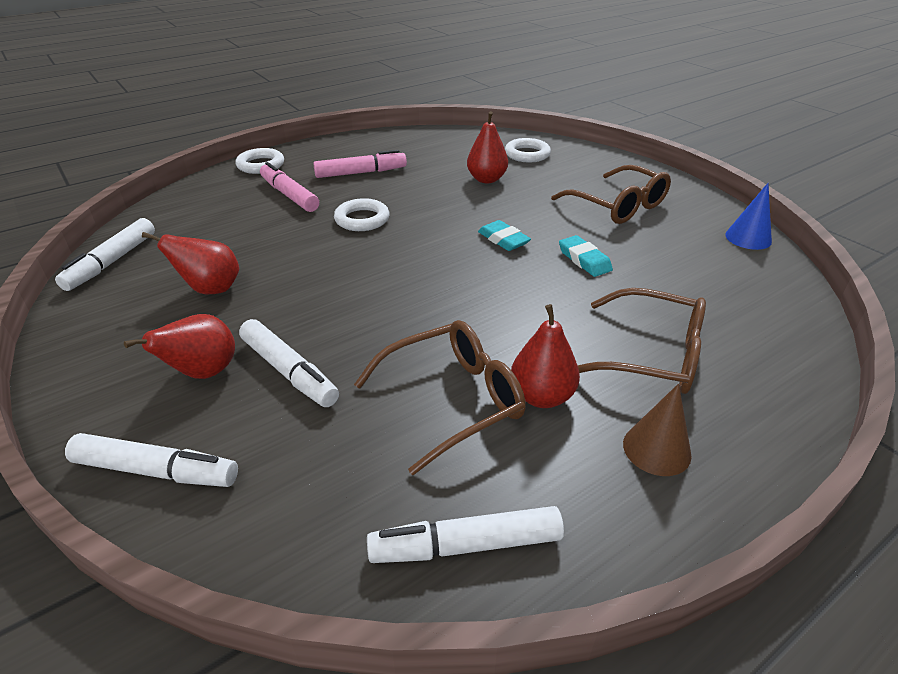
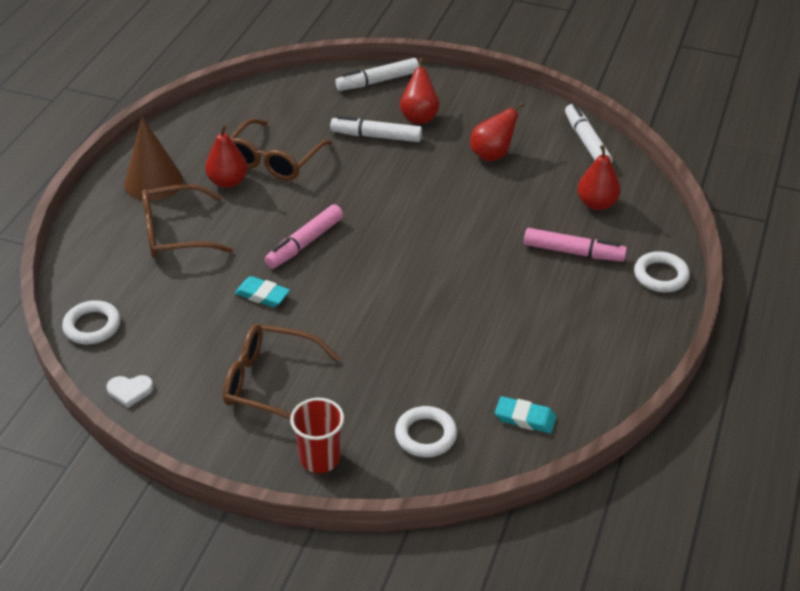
camera: 145 degrees right, 5 degrees up
(360, 173) = (556, 311): pink marker -> pink marker (305, 243)
(362, 219) = (477, 255): white ring -> white ring (92, 326)
(466, 545) = (220, 114): white marker -> none
(486, 179) = (427, 363): red pear -> red pear (597, 203)
(503, 239) = (342, 287): turquoise eraser -> turquoise eraser (525, 418)
(607, 165) = (320, 458): none -> red cup
(656, 449) = (153, 182): brown cone -> brown cone, size x1.54
(748, 238) = (130, 391): blue cone -> white heart

